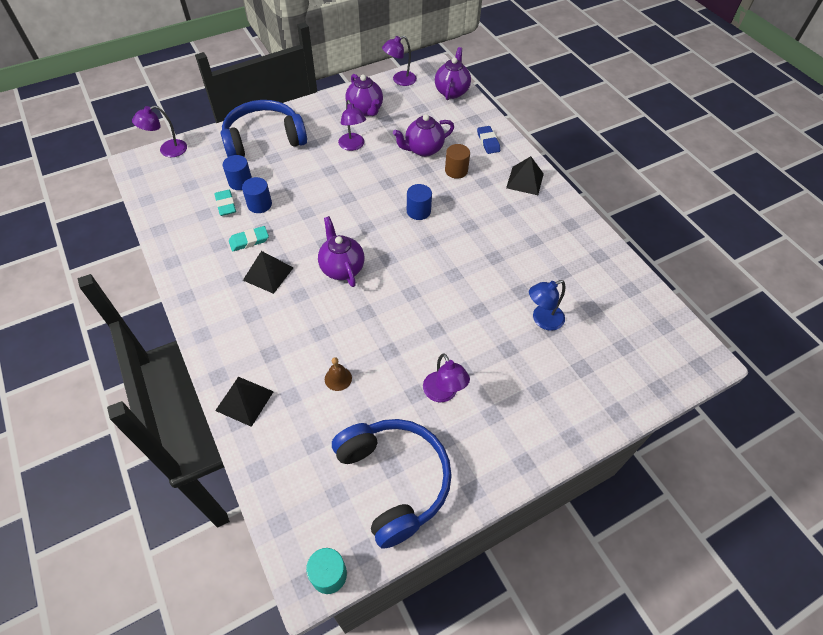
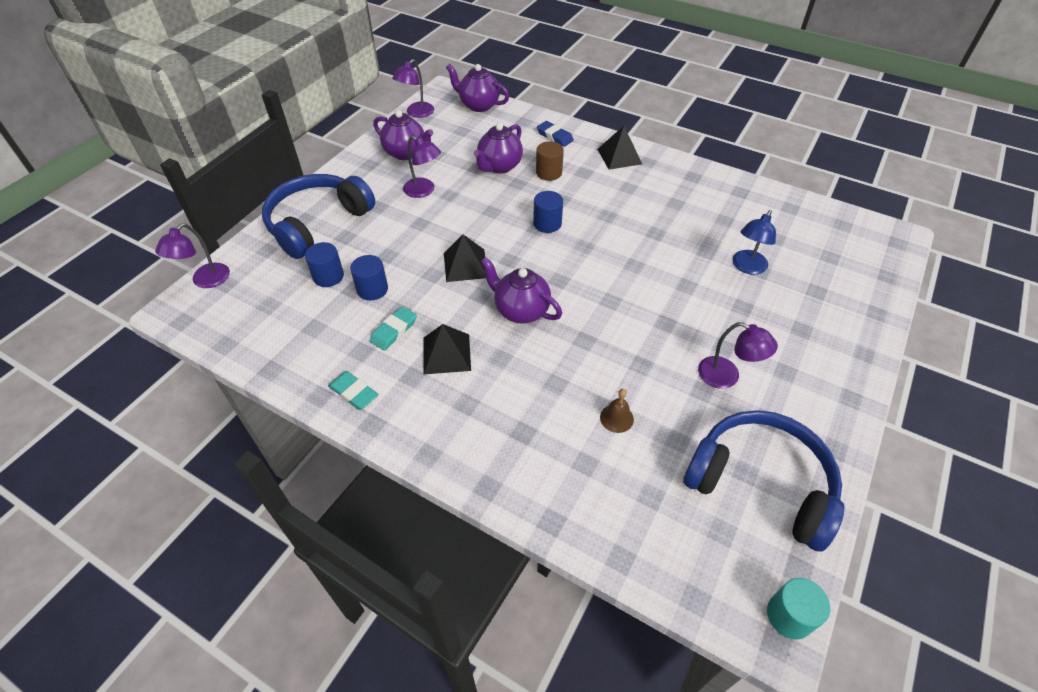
camera: 30 degrees left, 5 degrees down
(226, 205) = (332, 306): turquoise eraser -> turquoise eraser (353, 392)
(244, 401) = (541, 496): black pyramid -> black pyramid (465, 265)
(451, 91) = (478, 105): purple teapot -> purple teapot turned 45 degrees counterclockwise

